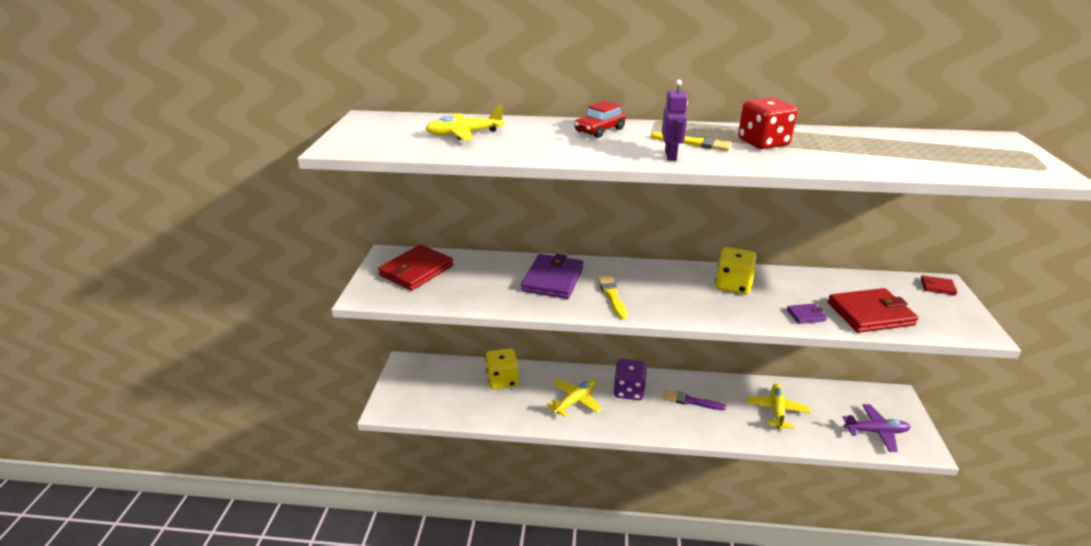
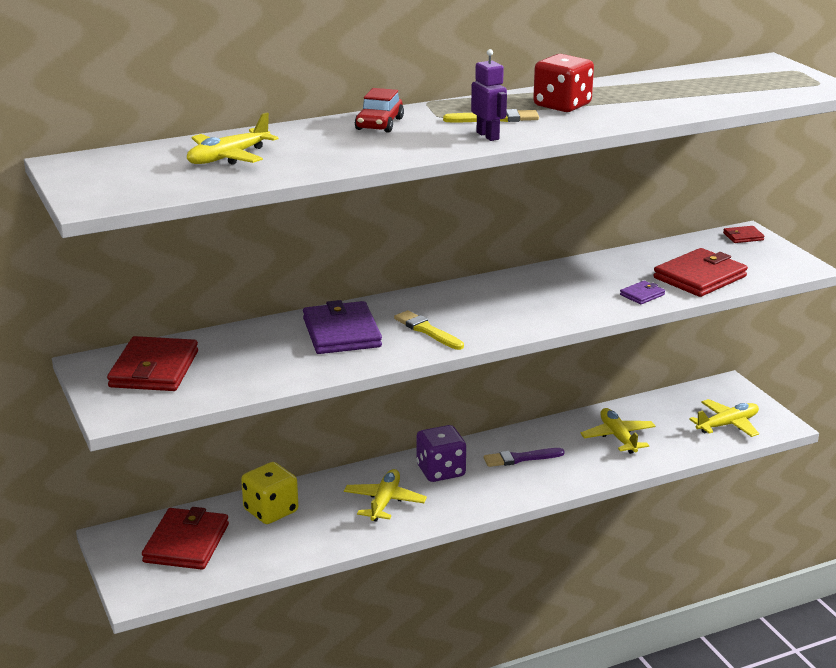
camera: 30 degrees left, 5 degrees down
(438, 383) = (186, 543): none -> red wallet
(733, 285) = (547, 286): yellow dice -> none
(876, 431) = (727, 425): purple plane -> yellow plane

